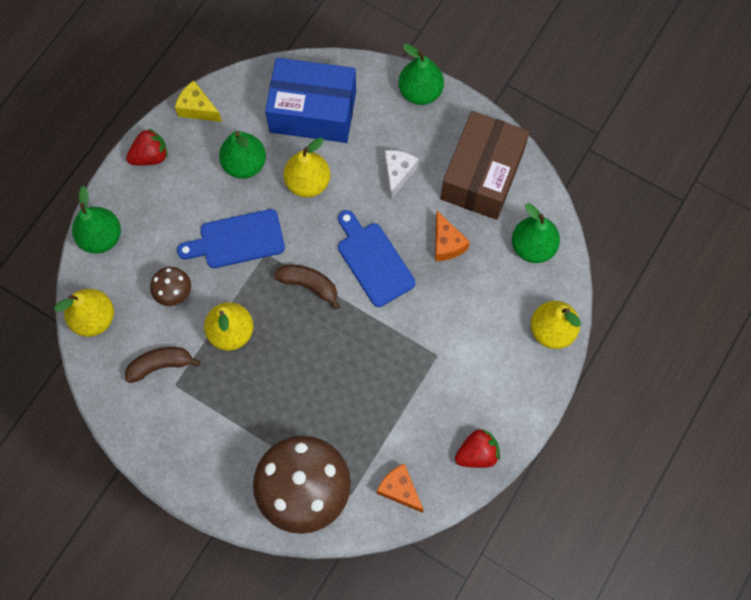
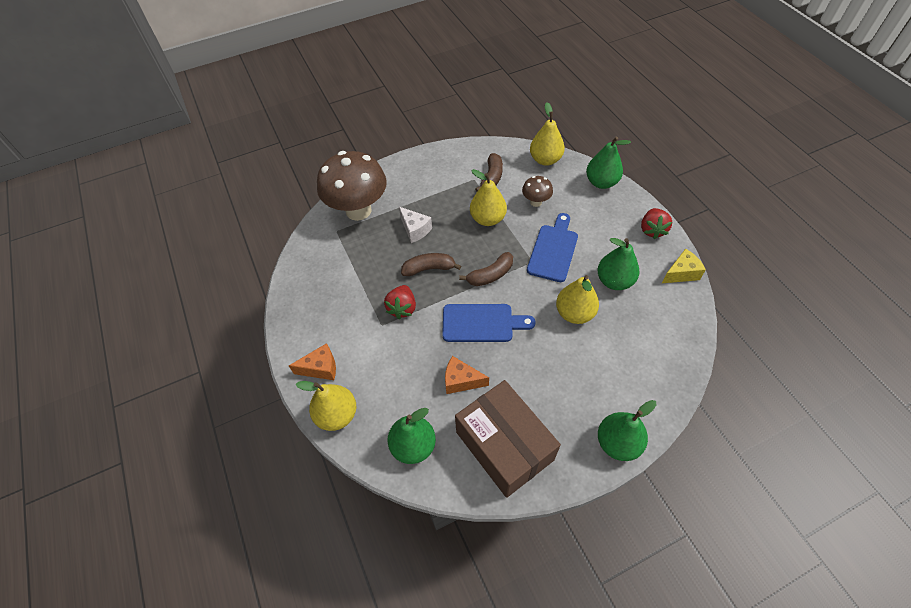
camera: 125 degrees right, 15 degrees down
(313, 111) = (639, 348): blue box -> none
(339, 353) = (429, 268): none -> brown banana
(398, 174) = (545, 379): white cheese -> white cheese (415, 230)
(399, 489) = (316, 256): orange cheese -> orange cheese (321, 368)
(477, 453) = (298, 311): red strawberry -> red strawberry (402, 308)

